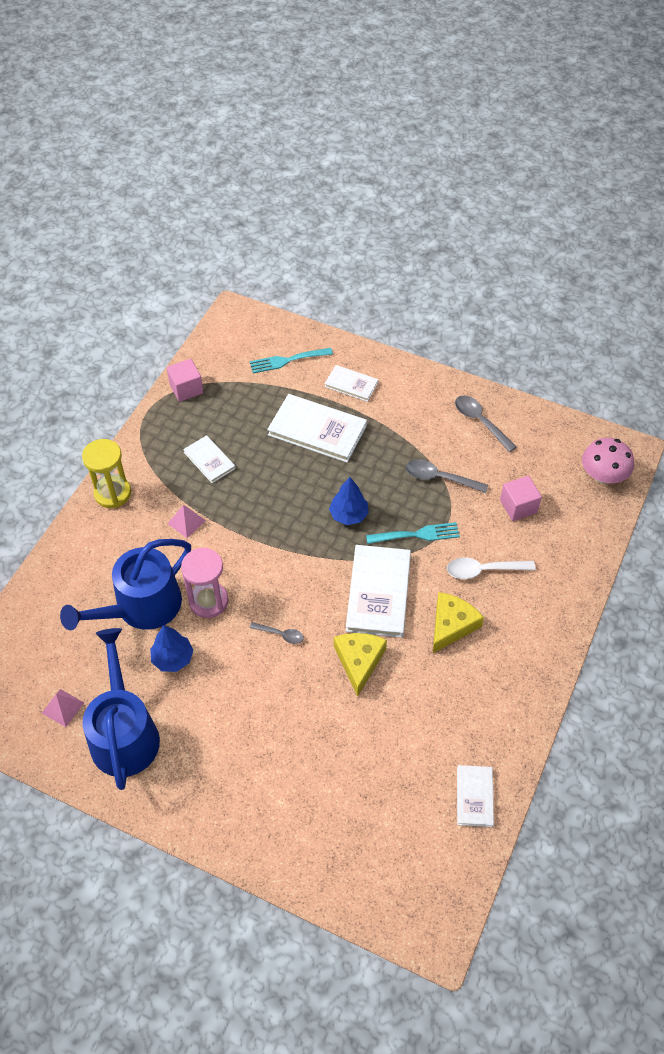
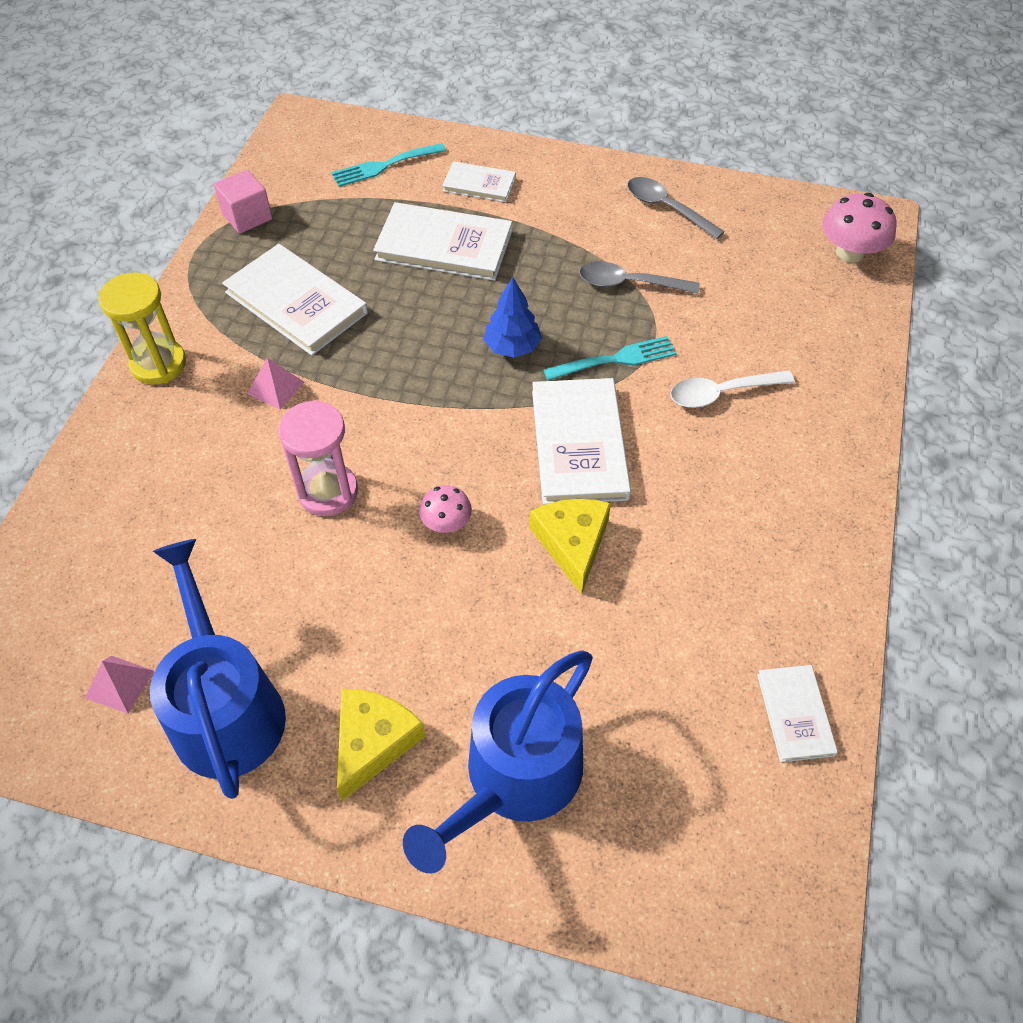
camera: 10 degrees left, 0 degrees up
(142, 607) = (226, 514): blue watering can -> blue watering can (515, 777)
(173, 658) = (286, 582): blue tree -> none
(209, 460) = (296, 302): white book -> white book, size x1.79
(280, 634) = (446, 523): grey spoon -> pink mushroom
(451, 625) = (696, 473): yellow cheese -> yellow cheese (373, 741)
(518, 506) = (747, 305): pink cube -> none

